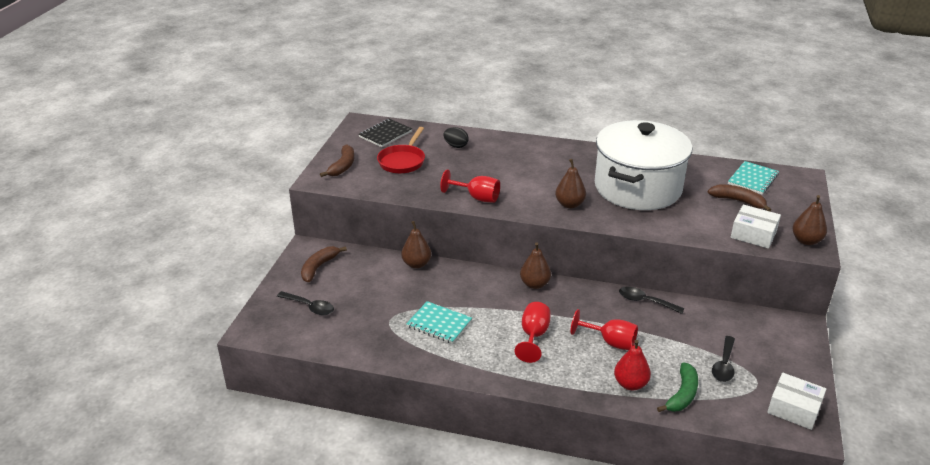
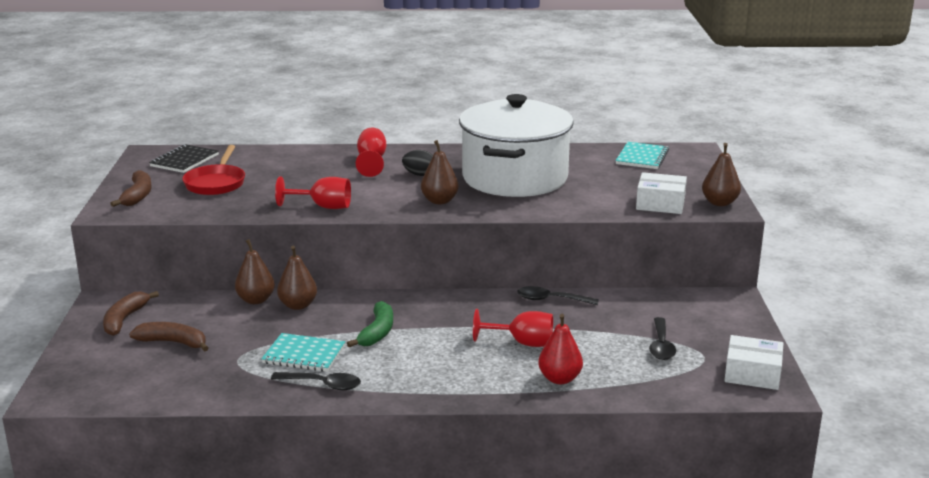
camera: 15 degrees left, 10 degrees down
(310, 307) = (124, 361): black spoon -> black spoon (323, 384)
(456, 146) = (280, 163): black egg -> black egg (419, 174)
(533, 336) = (427, 350): red goblet -> red goblet (371, 161)
(534, 284) = (413, 301): brown pear -> brown pear (298, 305)
(682, 394) = (623, 380): green banana -> green banana (377, 332)
(738, 201) = (633, 178): brown banana -> brown banana (173, 342)

